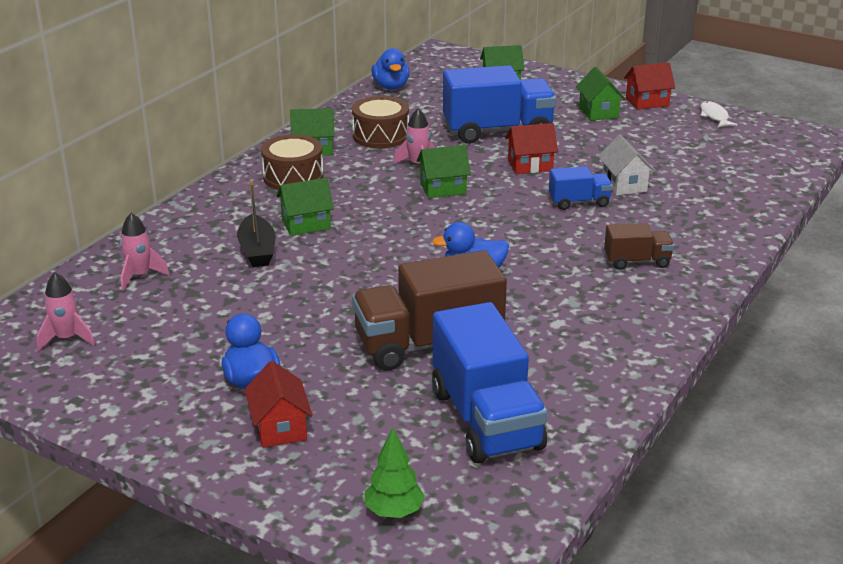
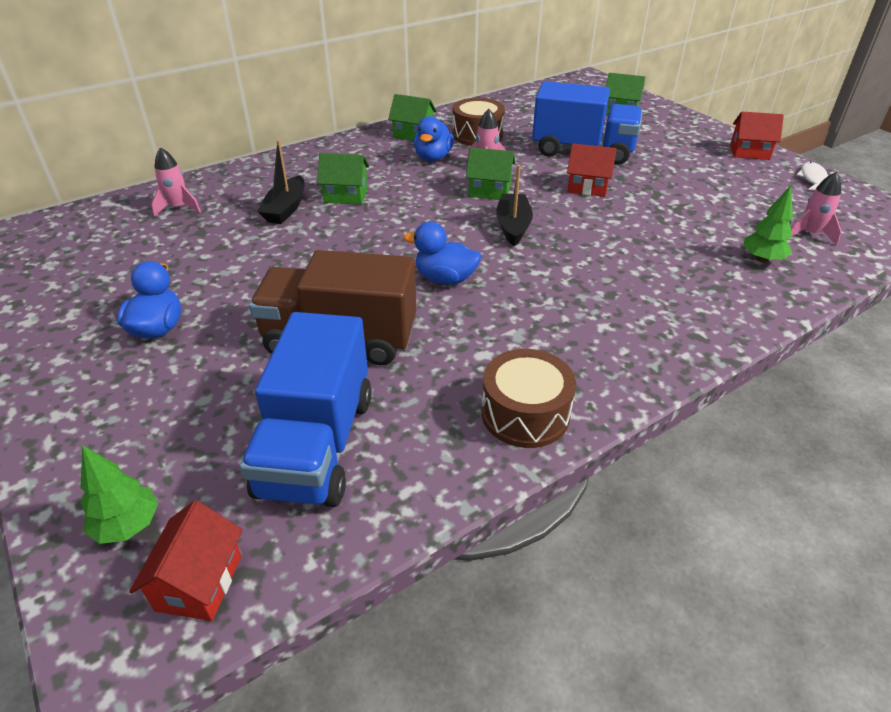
camera: 25 degrees right, 10 degrees up
(67, 338) = (71, 246): pink rocket -> pink rocket (809, 234)
(279, 427) = (130, 385): red house -> red house (199, 582)
(293, 177) = (375, 154): brown drum -> brown drum (525, 413)
(391, 87) = (522, 98): blue duck -> blue duck (433, 157)
(493, 216) = (513, 226): none -> black boat
(579, 202) = (607, 232): blue truck -> none
(598, 112) = (692, 152): green house -> none
(624, 185) = (666, 226): white house -> none
(637, 261) = (620, 309): brown truck -> none
(718, 195) = (762, 259): none -> green tree

